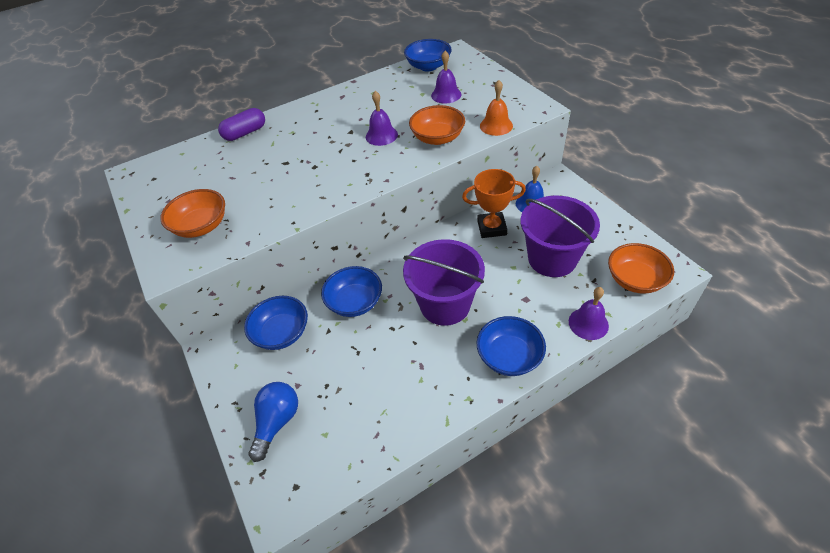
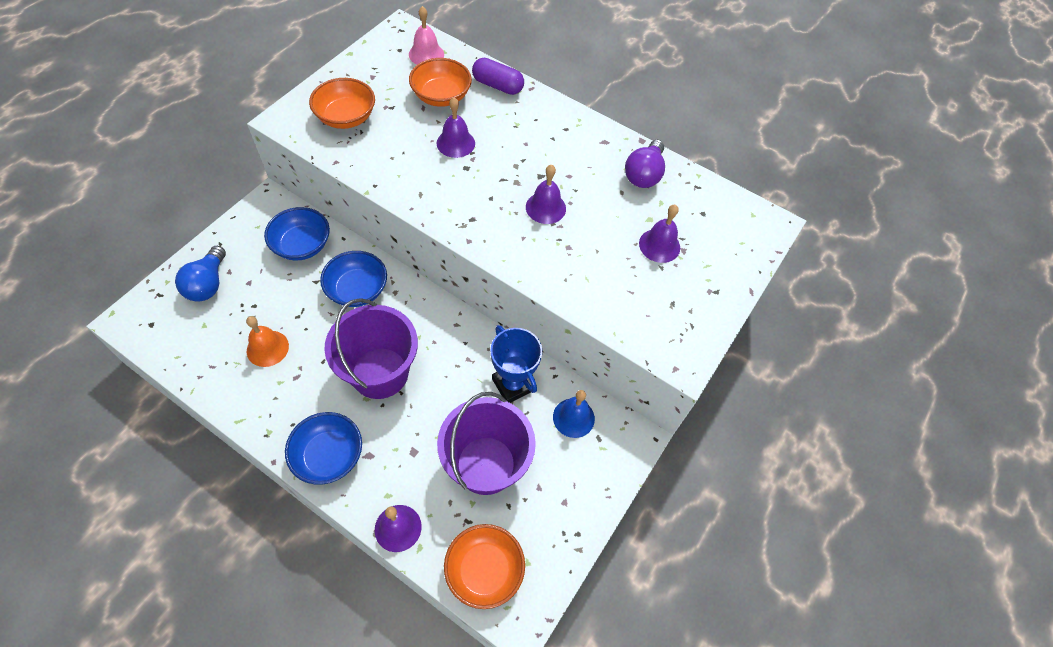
camera: 55 degrees right, 10 degrees up
(174, 164) = (426, 54): none -> pink bell
(277, 422) = (208, 284): blue light bulb -> blue light bulb turned 105 degrees clockwise
(285, 167) = (455, 143): none -> purple bell
(383, 87) = (644, 174): none -> purple light bulb
(428, 66) = (714, 205): blue bowl -> none
(437, 138) = (565, 265): orange bowl -> orange bowl (441, 96)
(491, 228) = (513, 384): orange trophy -> blue trophy
(496, 125) = (618, 320): orange bell -> orange bell (267, 348)

